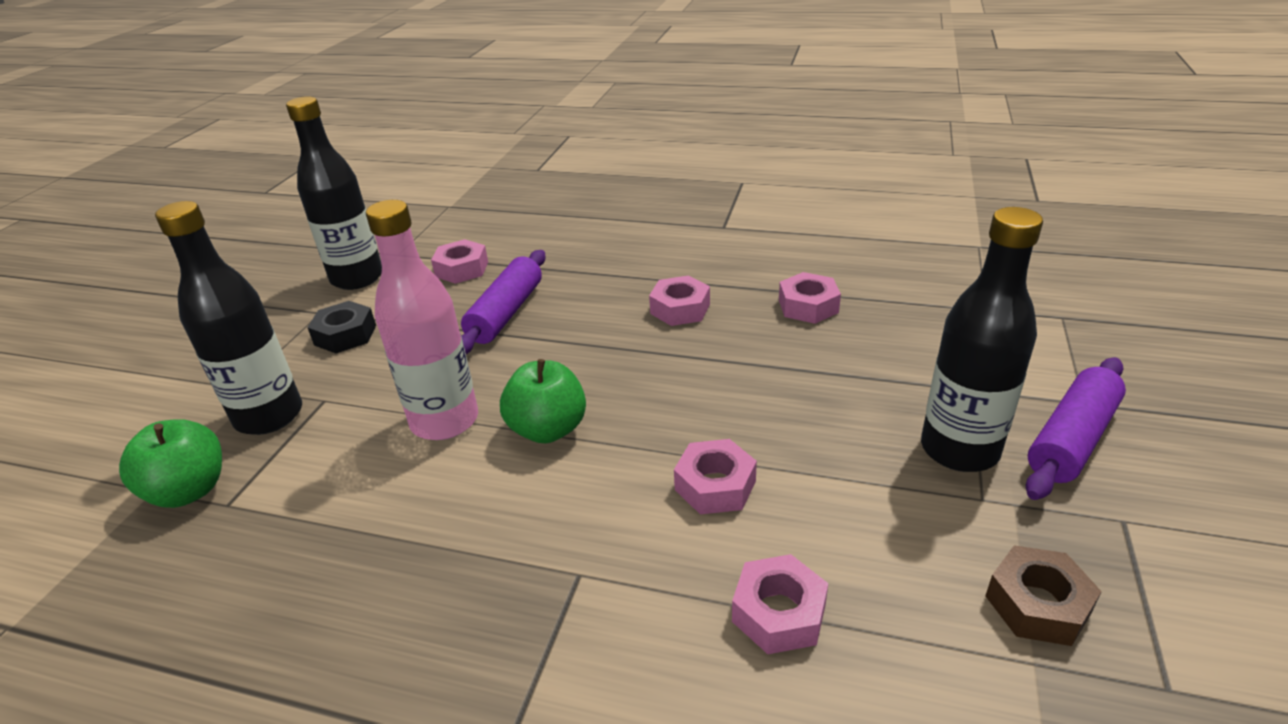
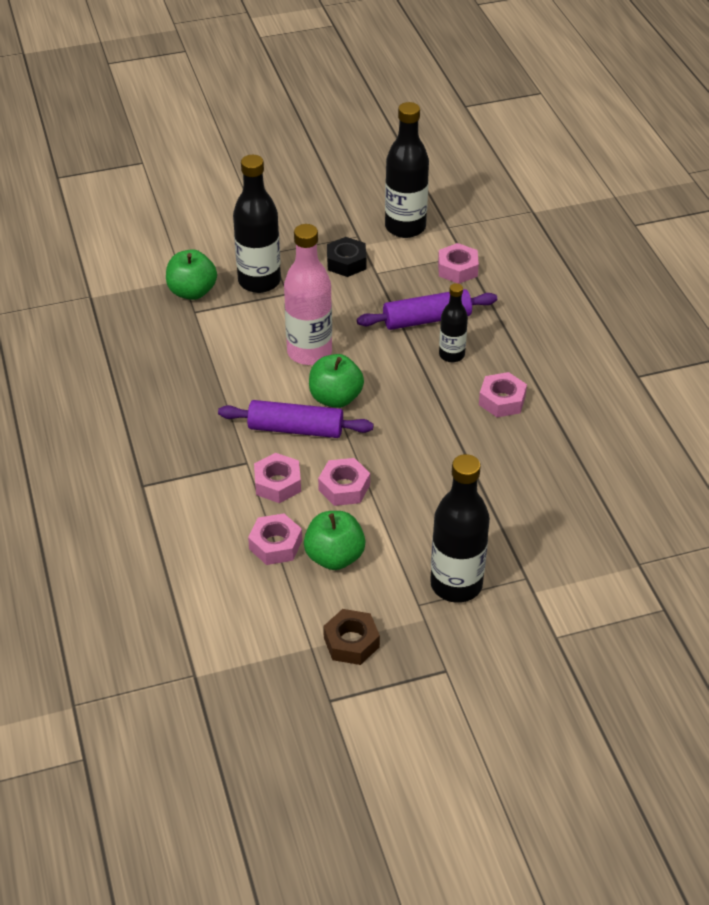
camera: 55 degrees right, 10 degrees up
(578, 316) = (451, 355): none -> black bottle
(808, 306) = (561, 465): pink nut -> pink nut (278, 483)
(845, 550) = (334, 557): none -> green apple
(1072, 439) = (508, 636): purple rolling pin -> purple rolling pin (296, 429)

